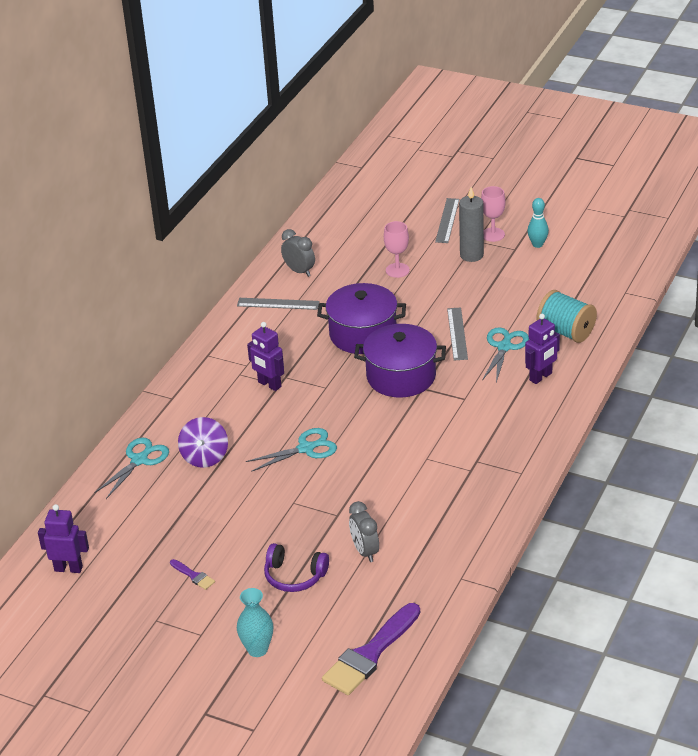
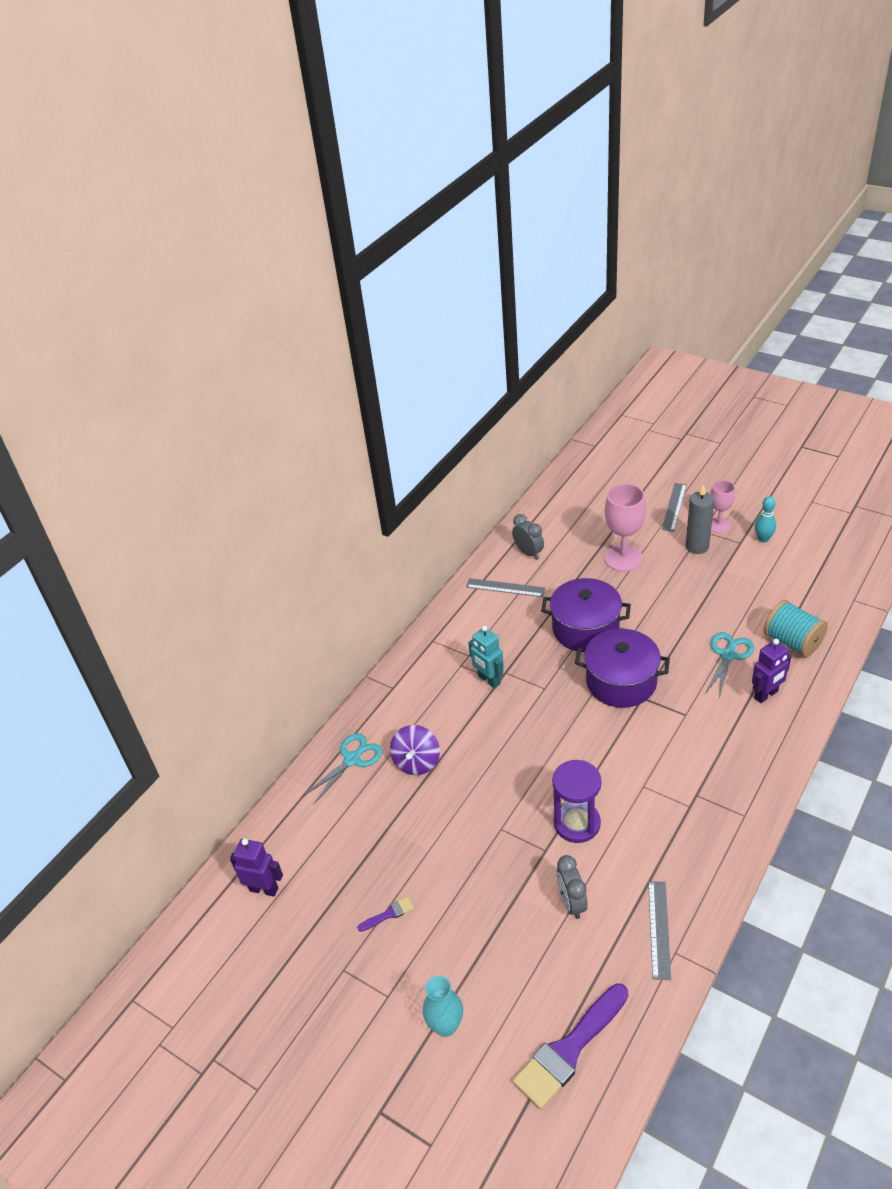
camera: 10 degrees right, 5 degrees up
(193, 576) = (389, 914): purple brush -> purple brush turned 75 degrees counterclockwise
(269, 384) = (489, 680): purple robot -> turquoise robot
(294, 576) = (494, 927): purple headphones -> none
(306, 448) = (519, 761): turquoise scissors -> none
(365, 492) = (577, 823): none -> purple hourglass
(397, 270) = (623, 558): pink goblet -> pink goblet, size x1.63
(457, 333) = (680, 635): grey ruler -> grey ruler (659, 929)

